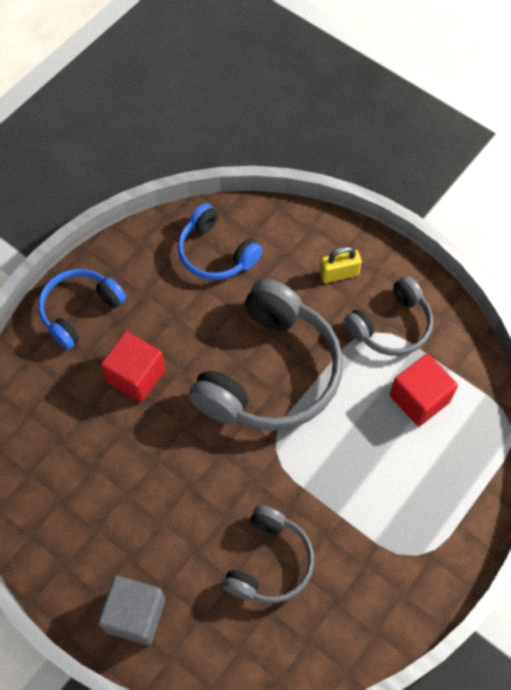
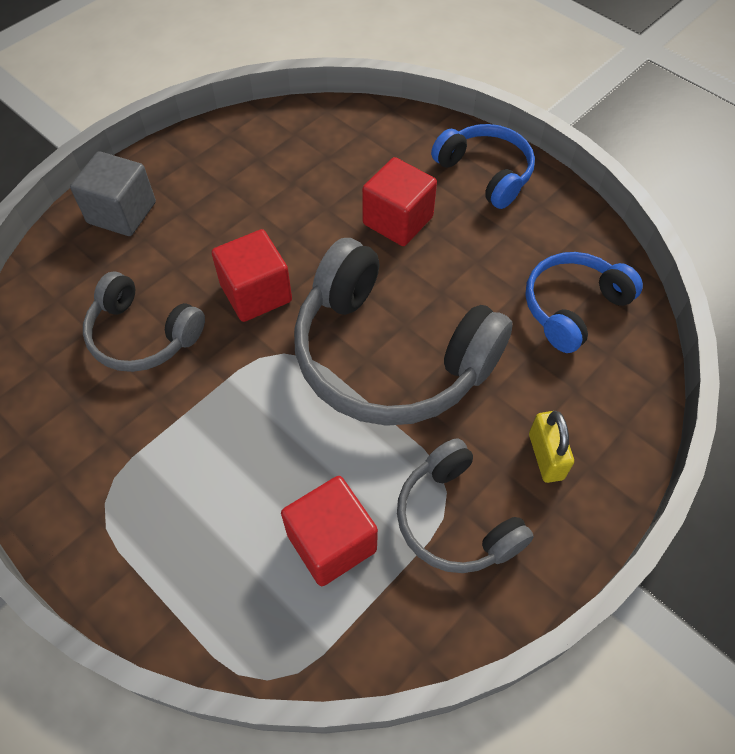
camera: 95 degrees right, 5 degrees down
(220, 478) = (256, 293): none -> red cube

